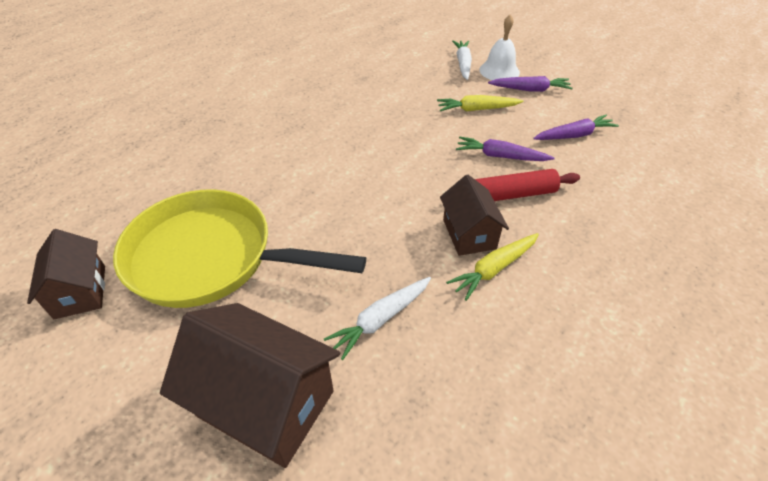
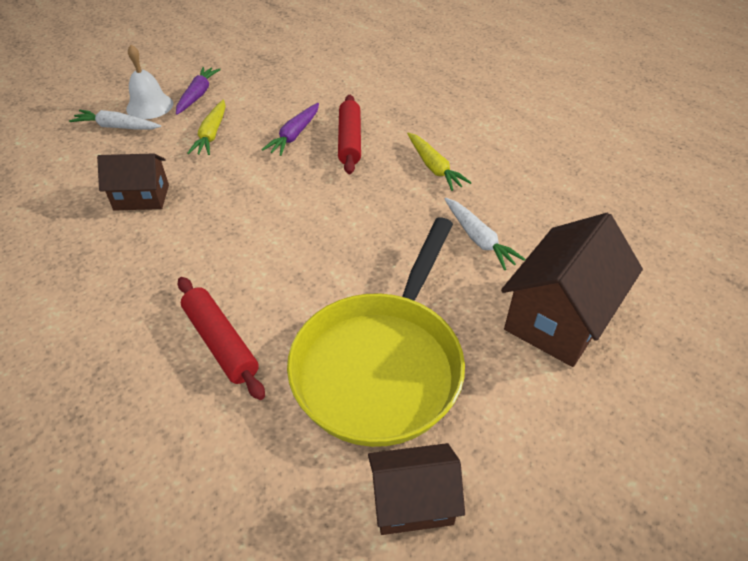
camera: 80 degrees left, 0 degrees up
(238, 166) = (221, 342): none -> red rolling pin
(469, 234) = (391, 173): brown house -> brown house (141, 197)
(574, 135) = (283, 89): purple carrot -> none

